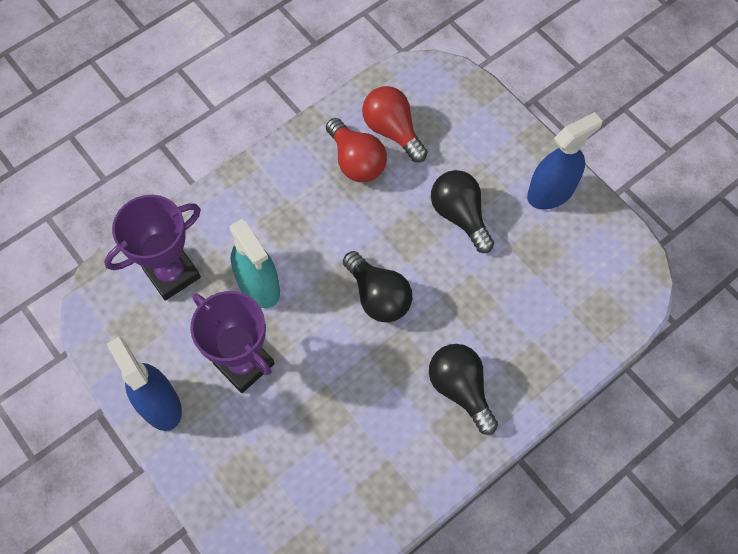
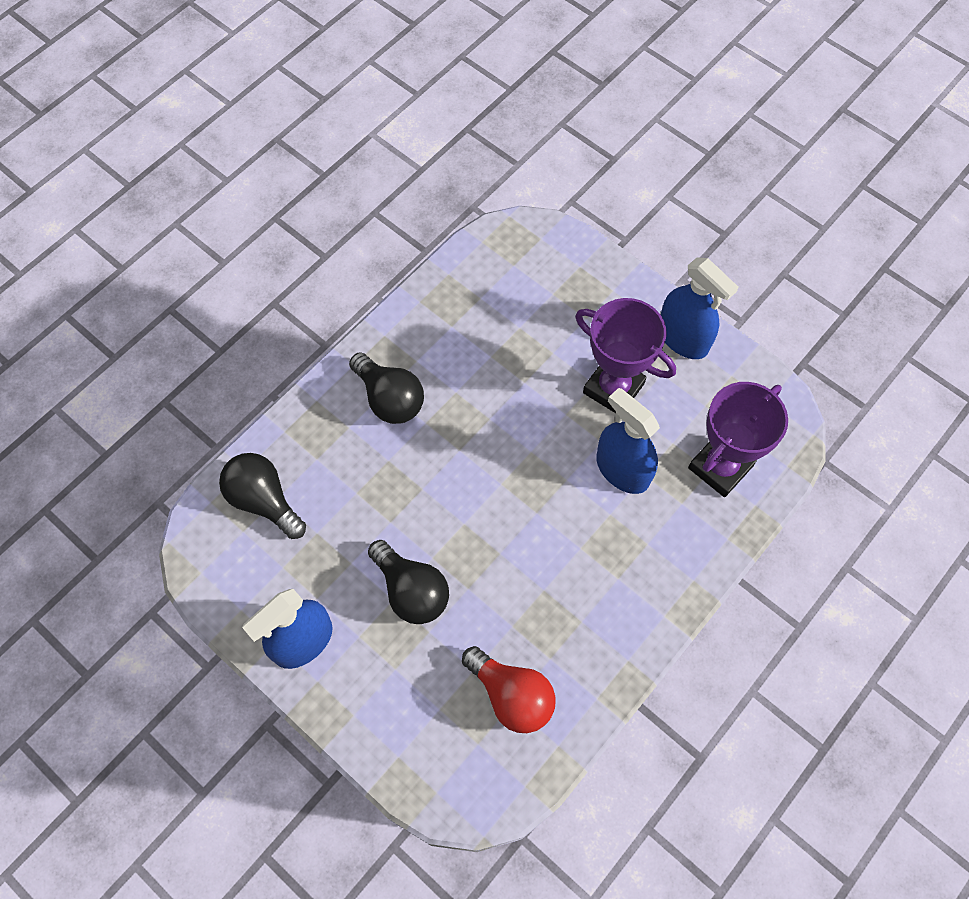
camera: 170 degrees right, 0 degrees up
(258, 285) = (622, 470): turquoise spray bottle -> blue spray bottle
(356, 161) = (548, 642): red light bulb -> none
(378, 296) = (490, 479): black light bulb -> black light bulb (264, 500)

